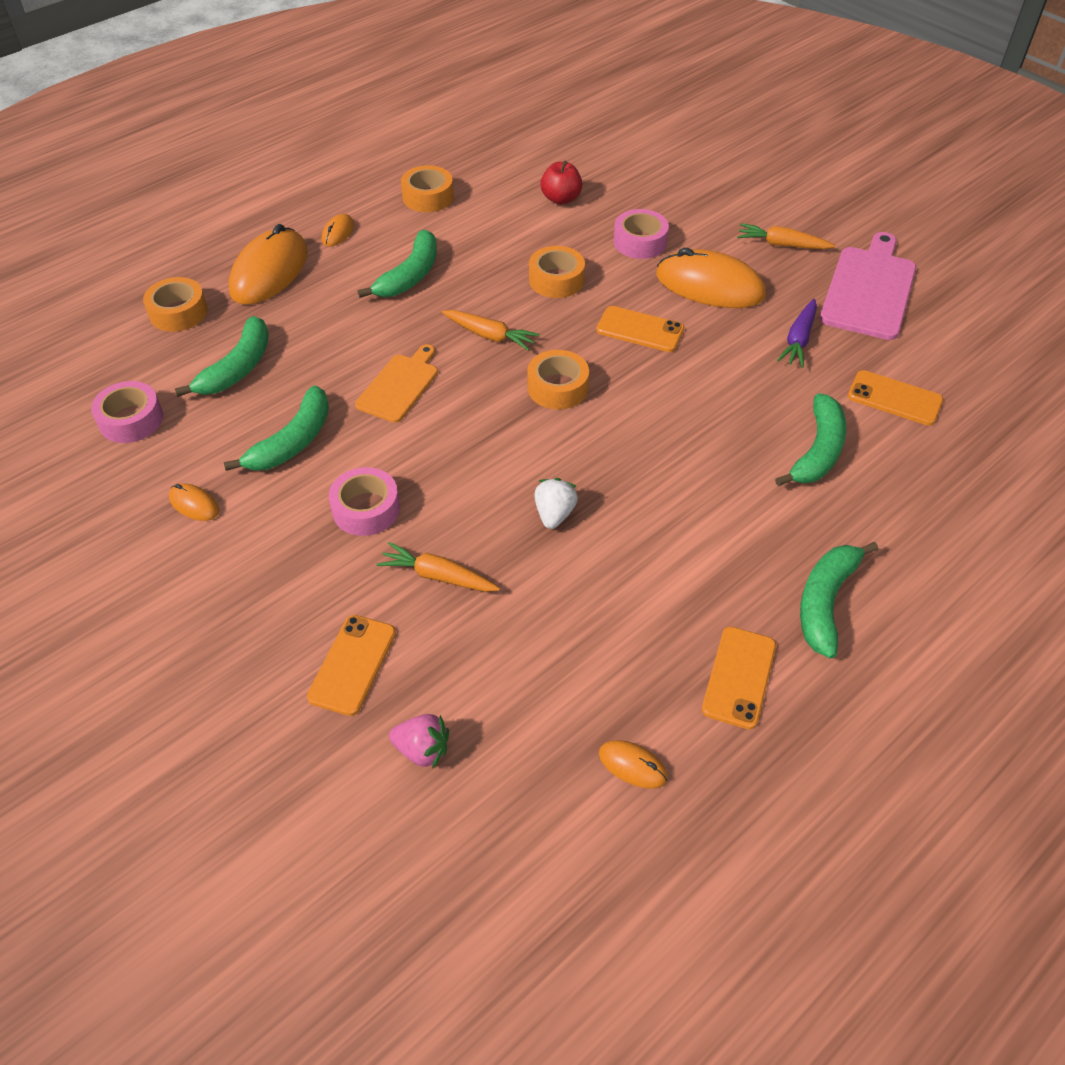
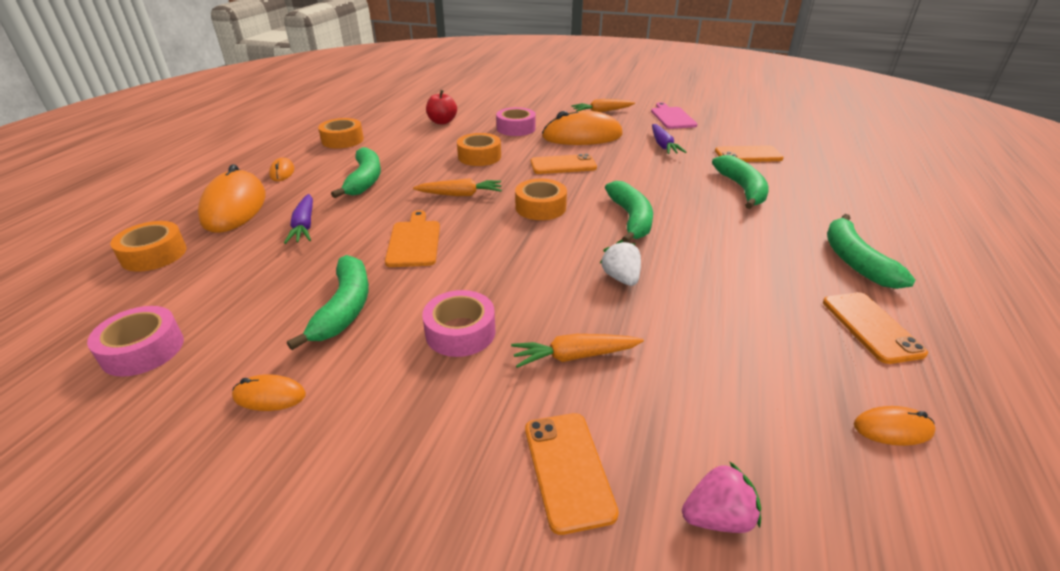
camera: 30 degrees left, 15 degrees down
(237, 368) = (246, 274): green banana -> green banana (631, 219)
(316, 324) = (304, 226): none -> purple carrot
(869, 289) = (672, 117): pink cutting board -> pink cutting board, size x0.62

